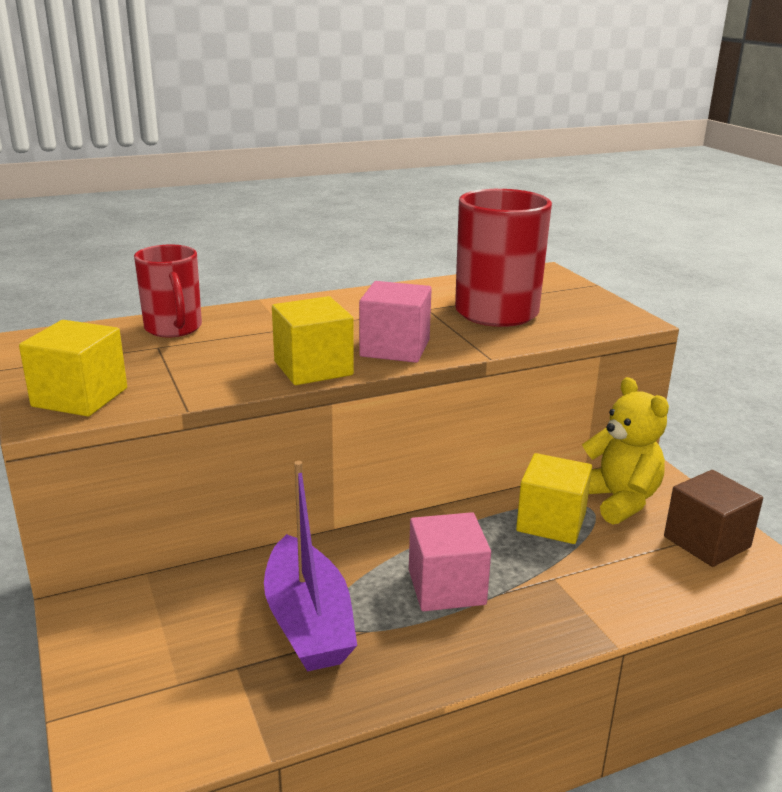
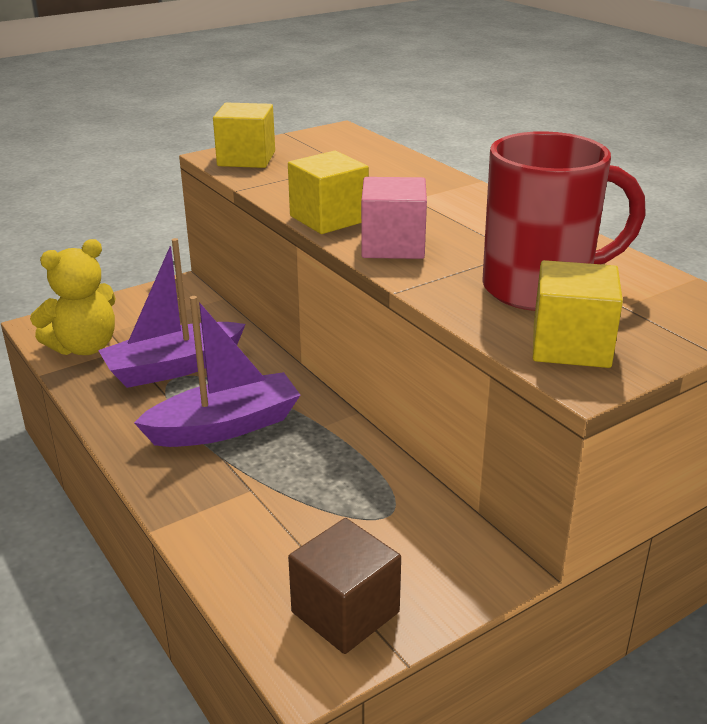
camera: 80 degrees right, 5 degrees up
(173, 329) = (385, 163): red mug -> none
(446, 587) = (225, 427): pink cube -> purple boat
(551, 522) = (349, 485): yellow cube -> yellow cube (571, 346)
(617, 500) = (414, 537): yellow teddy bear -> yellow teddy bear (84, 347)

